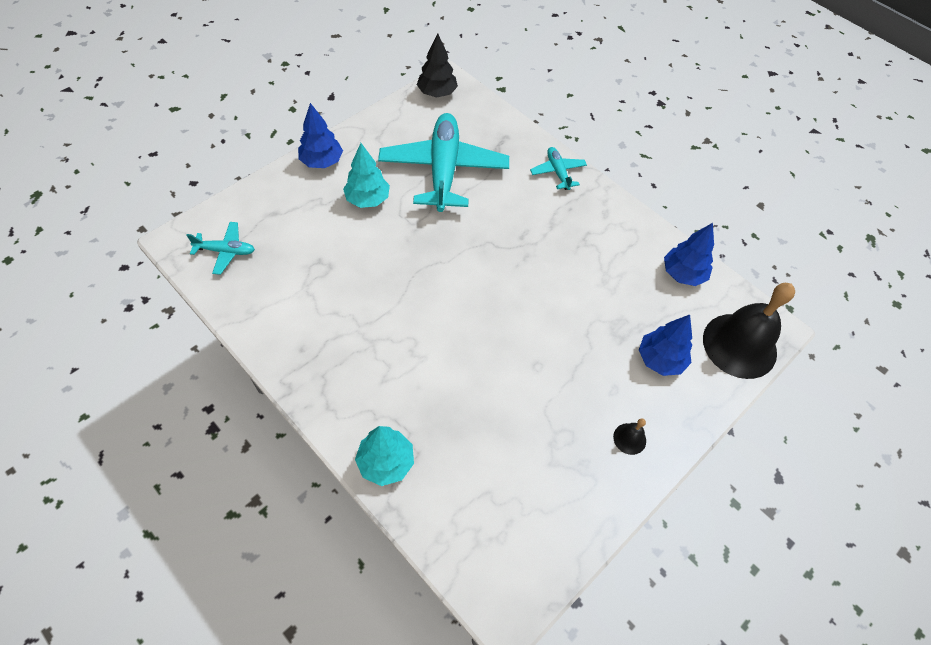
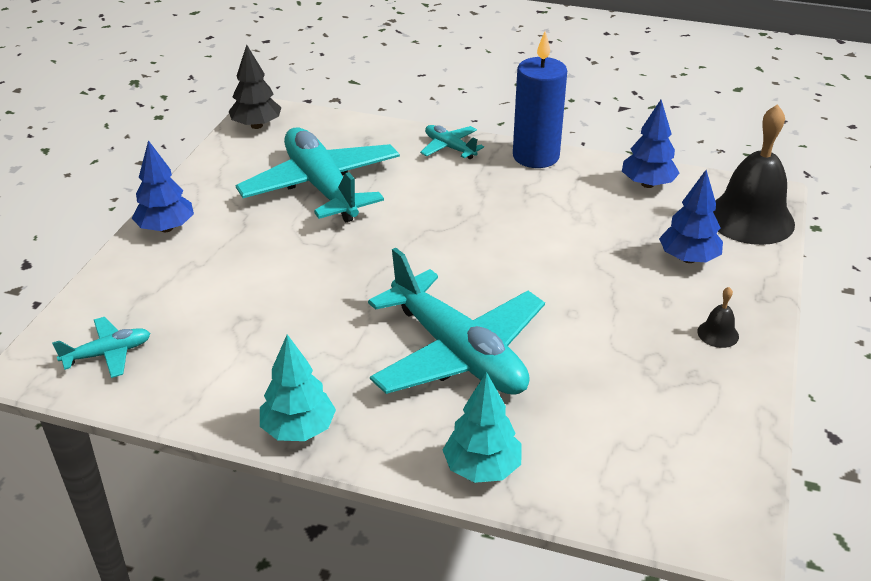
camera: 25 degrees left, 20 degrees down
(367, 199) = (253, 242): turquoise tree -> turquoise tree (298, 429)
(435, 360) = (458, 353): none -> turquoise plane
(616, 208) = (536, 156): none -> blue candle

